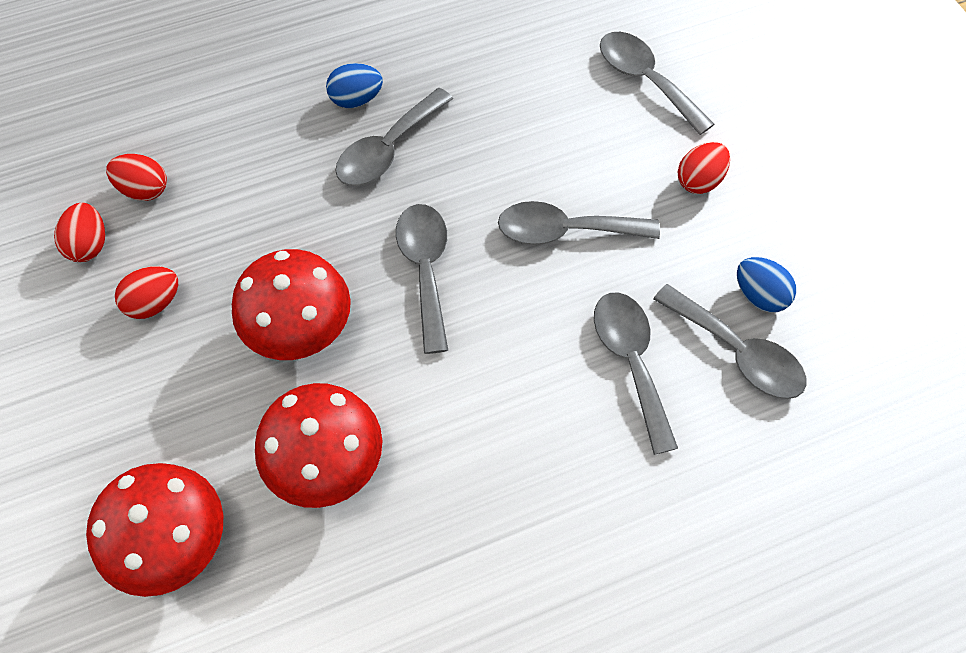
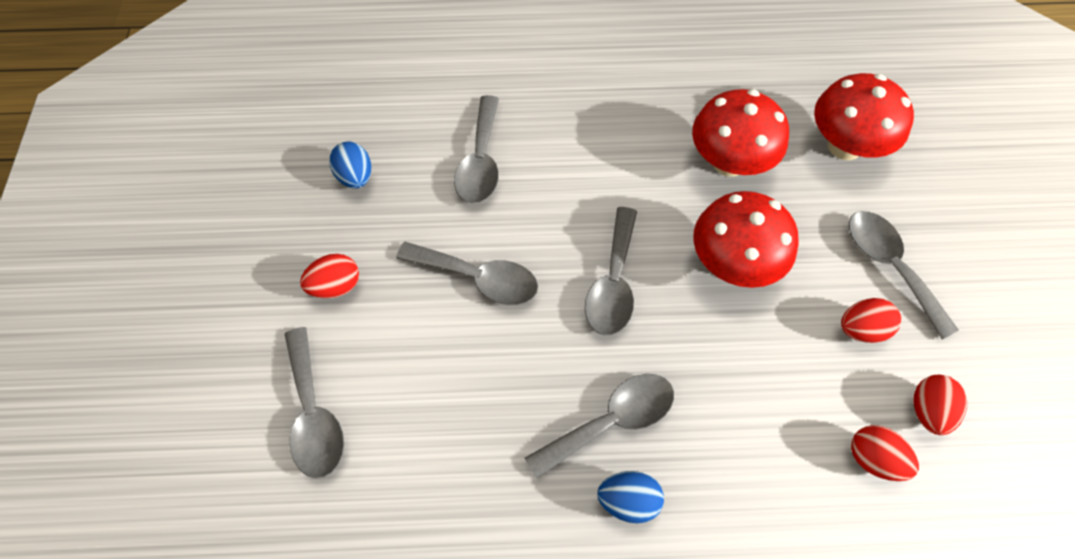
camera: 160 degrees left, 0 degrees up
(737, 353) = (399, 144): grey spoon -> grey spoon (889, 266)

